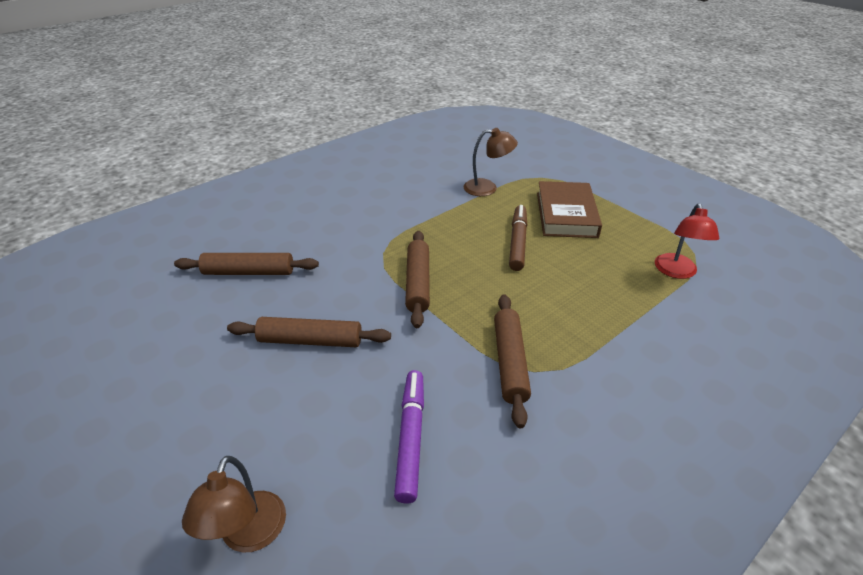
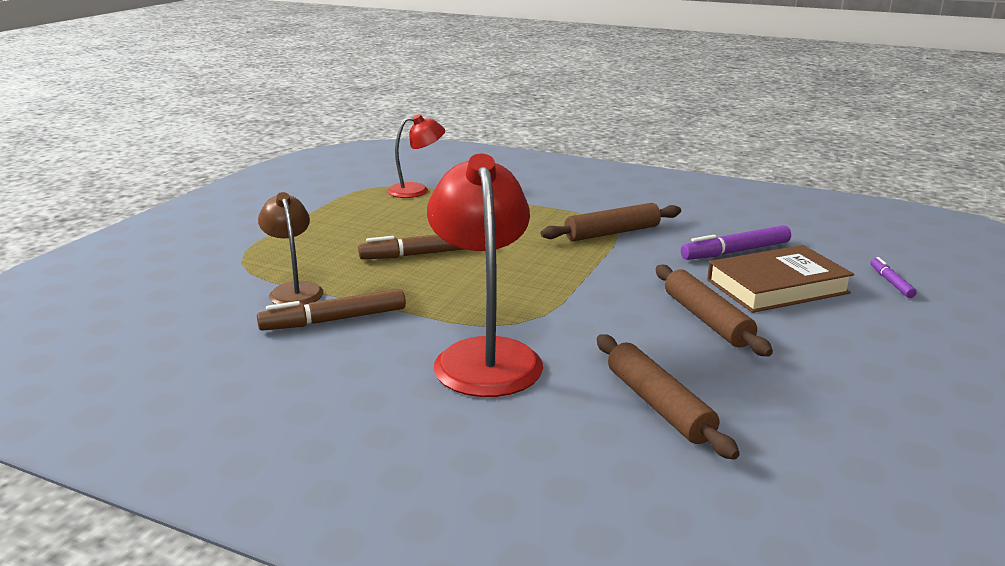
camera: 115 degrees left, 15 degrees down
(249, 535) = (890, 282): brown lamp -> purple marker
(355, 231) = (484, 355): none -> red lamp
(418, 283) = (552, 289): brown rolling pin -> none
(438, 194) = (334, 320): none -> brown marker
(566, 214) = (339, 239): brown book -> brown book (777, 286)

